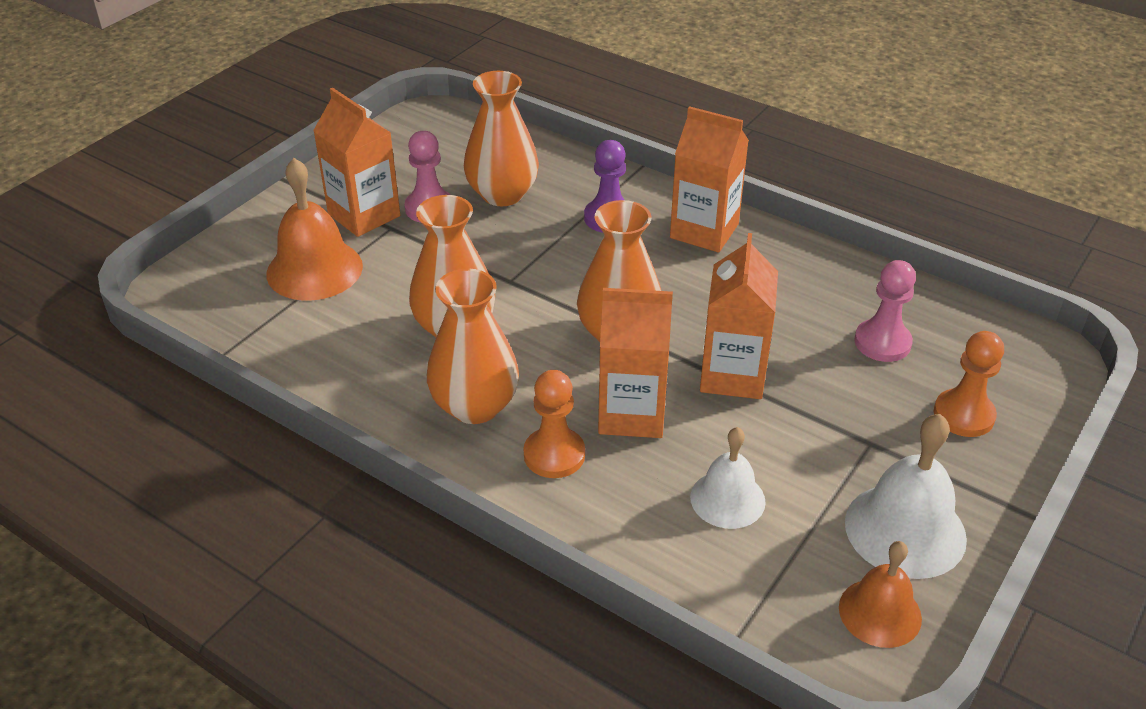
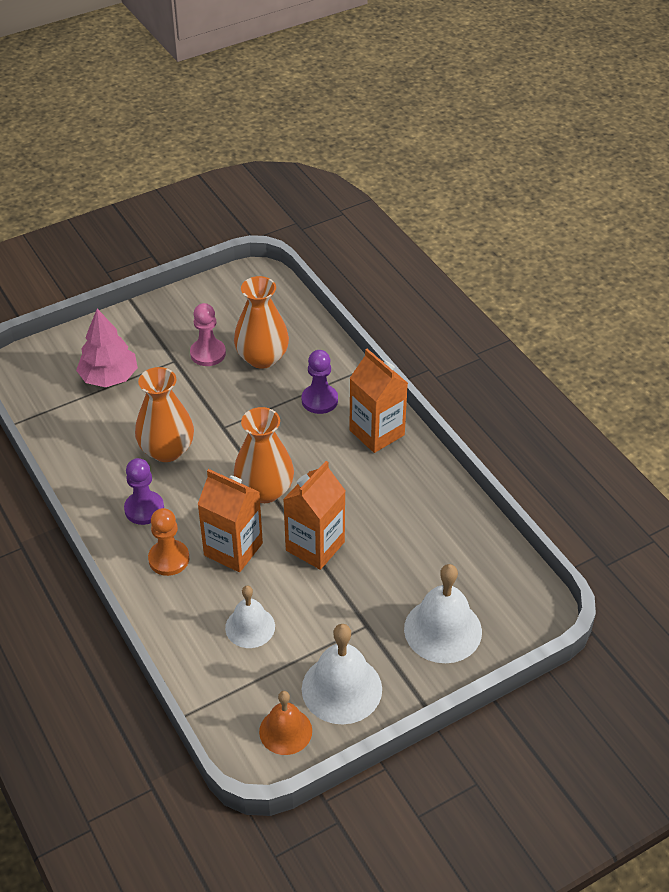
camera: 25 degrees right, 5 degrees up
(314, 269) = (109, 377): orange bell -> pink tree
(364, 215) = (163, 345): orange carton -> none
(475, 406) = (144, 509): orange vase -> purple pawn
(882, 342) = (431, 559): pink pawn -> none
(963, 415) = (443, 630): orange pawn -> white bell

